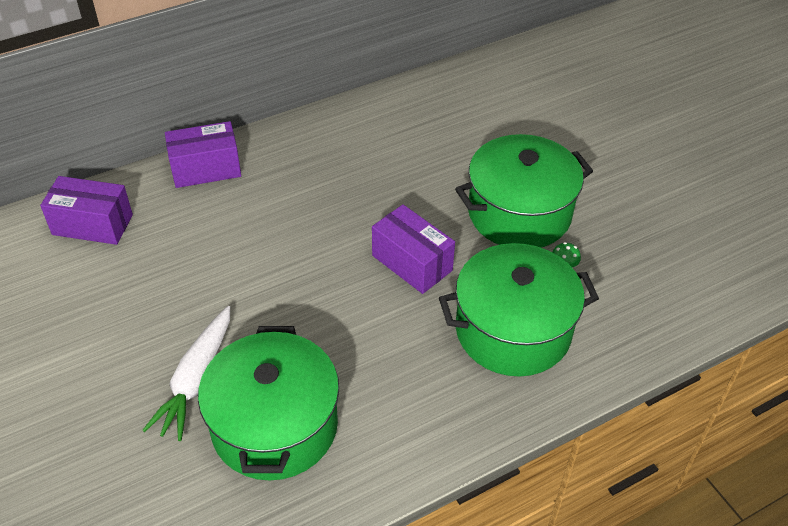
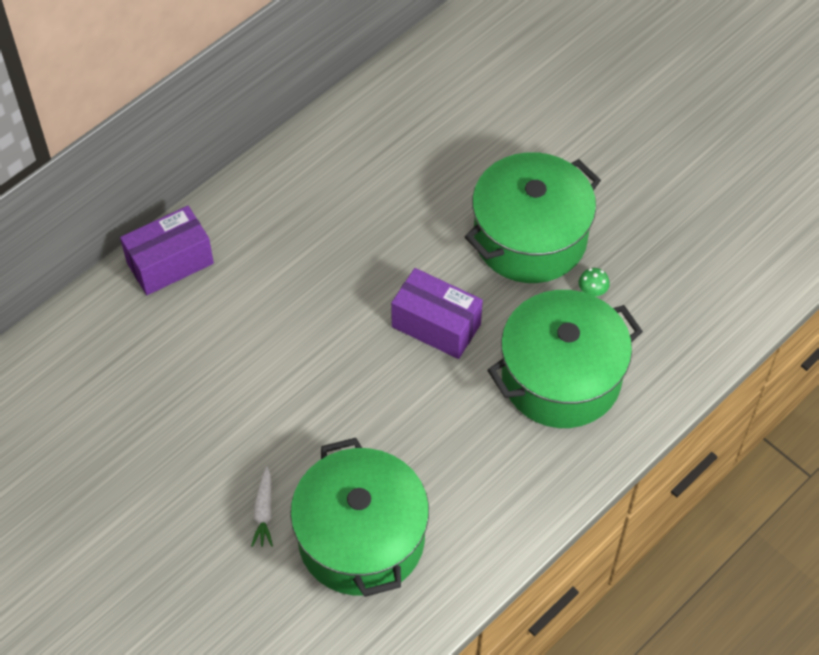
camera: 15 degrees left, 10 degrees up
(92, 224) = (74, 364): purple box -> none
(195, 380) = (264, 512): white carrot -> white carrot, size x0.52

